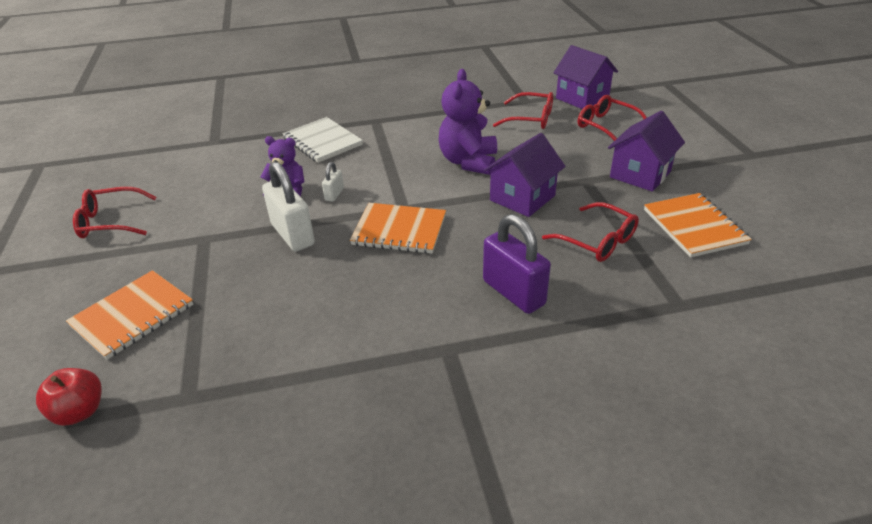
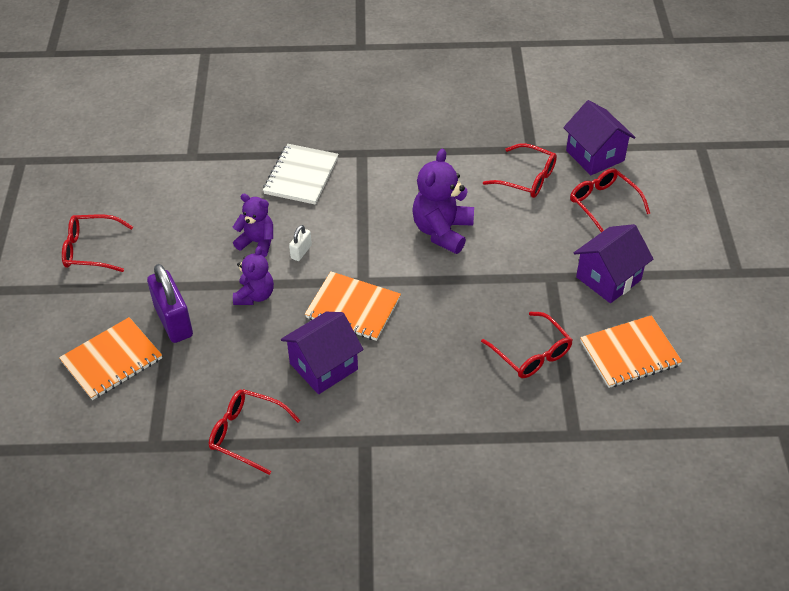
camera: 10 degrees right, 10 degrees up
(80, 411) = (73, 442): red apple -> none
(292, 234) = (255, 295): white padlock -> purple teddy bear
(303, 365) = (246, 433): none -> red glasses
(322, 142) = (301, 176): white notebook -> white notebook turned 45 degrees clockwise
(513, 292) = (436, 396): purple padlock -> purple padlock (173, 321)
(522, 198) = (480, 289): purple house -> purple house (323, 366)
(694, 227) = (629, 353): orange notebook -> orange notebook turned 75 degrees clockwise

